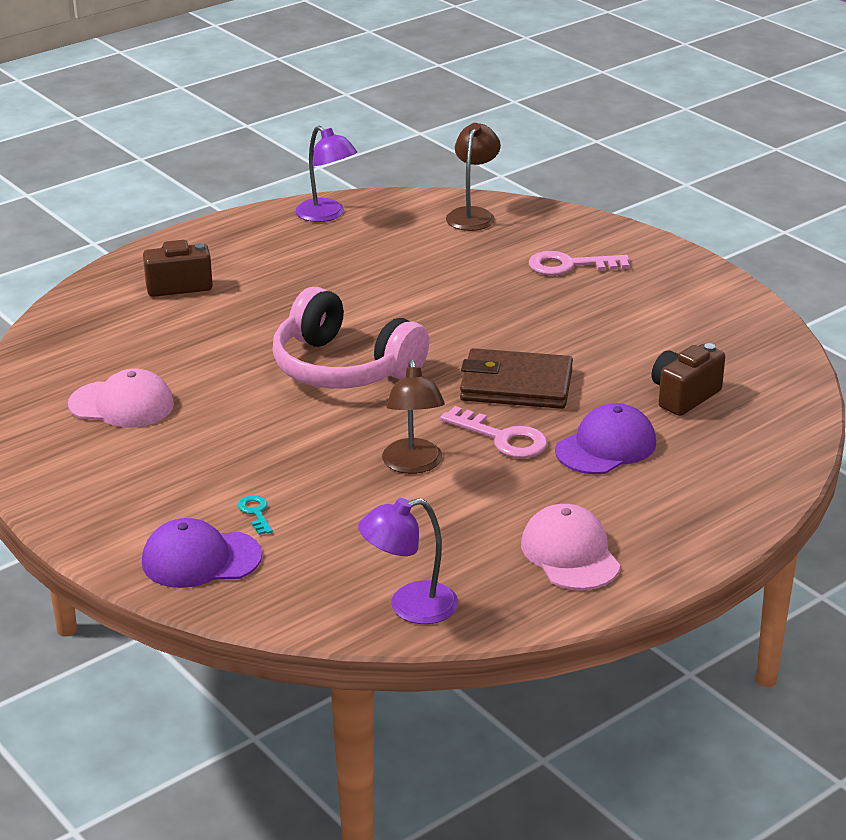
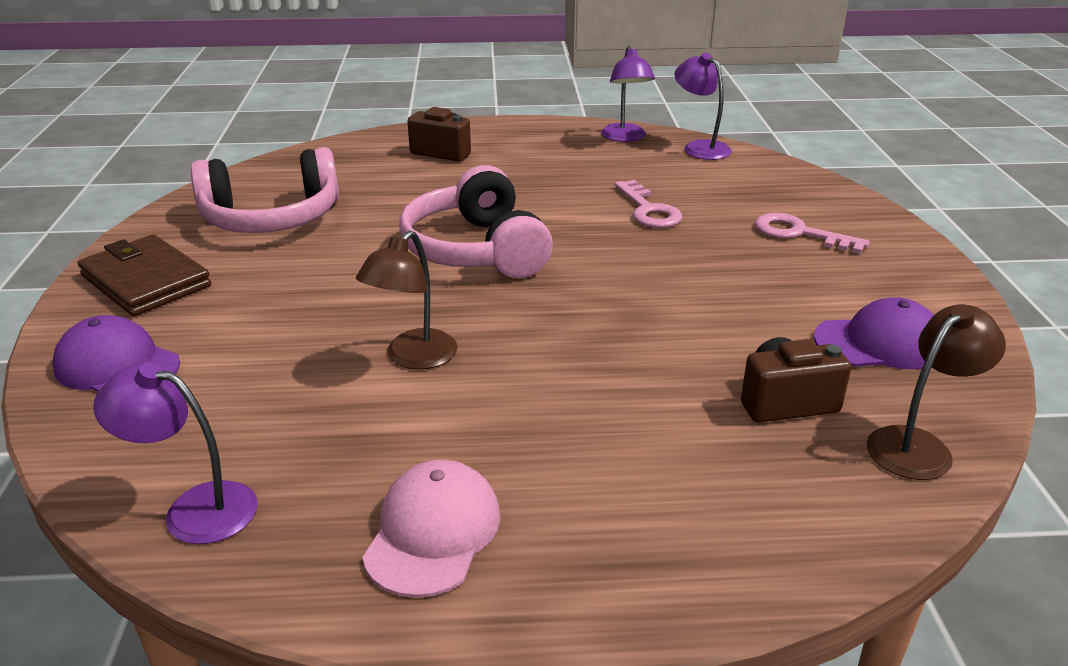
camera: 35 degrees right, 0 degrees up
(122, 404) = (272, 218): pink cap -> pink headphones
(256, 513) = (222, 344): turquoise key -> none
(404, 205) = (700, 147): none -> purple lamp
(473, 215) = (753, 169): brown lamp -> brown lamp (919, 445)
(502, 438) = (531, 367): pink key -> pink key (648, 210)
(516, 385) = (611, 321): brown wallet -> brown wallet (146, 281)
(606, 446) = (629, 421): purple cap -> purple cap (878, 343)

